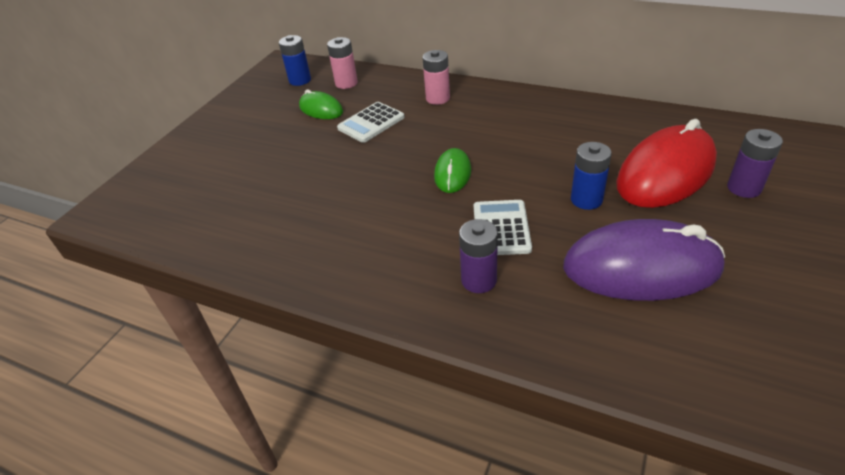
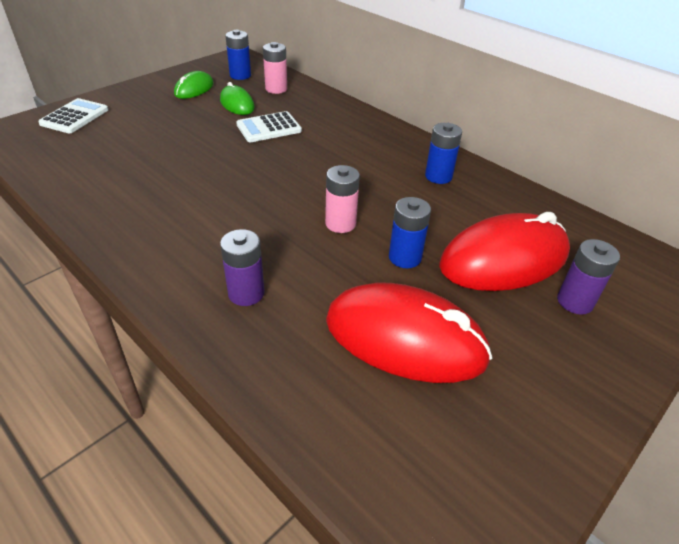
camera: 15 degrees right, 0 degrees up
(437, 98) = (343, 125): pink battery -> pink battery (340, 223)
(452, 173) = (302, 193): green mouse -> green mouse (194, 89)
(501, 228) = (304, 255): white calculator -> white calculator (74, 117)
(557, 119) = (438, 176): none -> blue battery
(641, 268) = (405, 339): purple mouse -> red mouse

